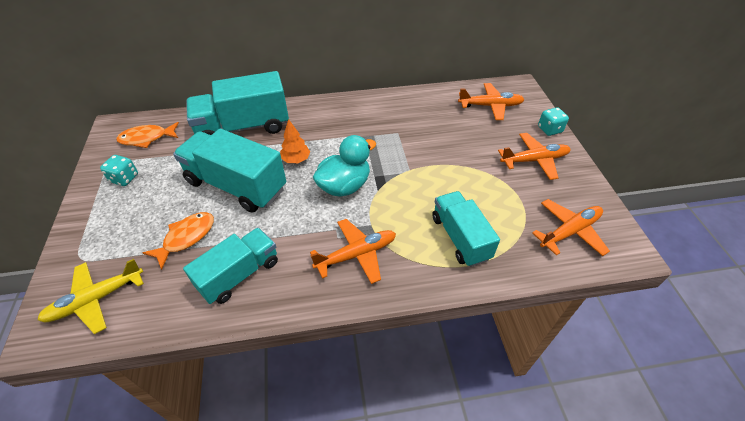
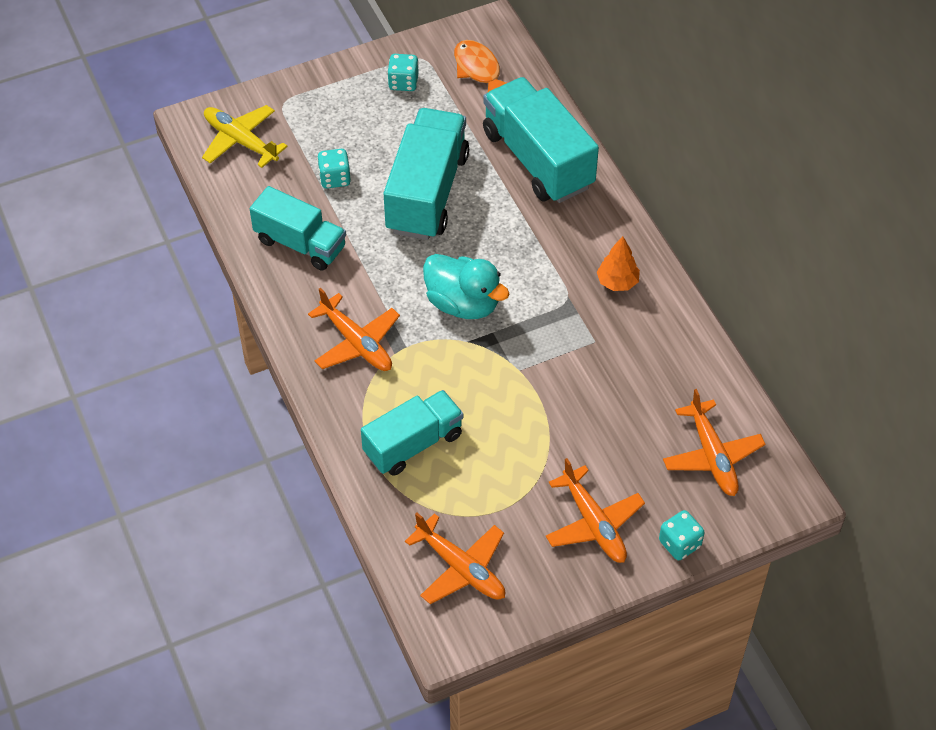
camera: 75 degrees right, 5 degrees up
(186, 237) = (335, 178): orange fish -> turquoise dice
(296, 160) = (494, 238): orange tree -> orange tree (617, 282)

